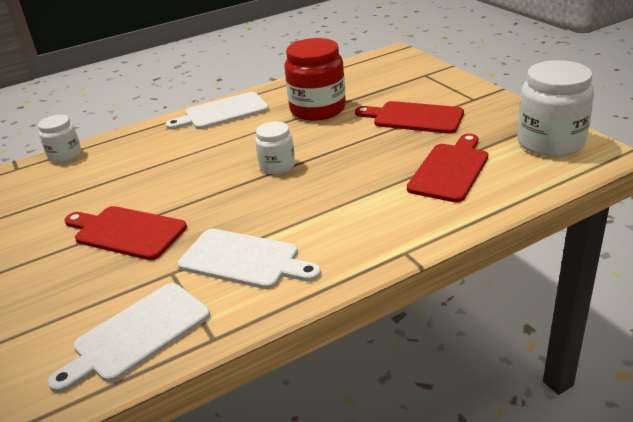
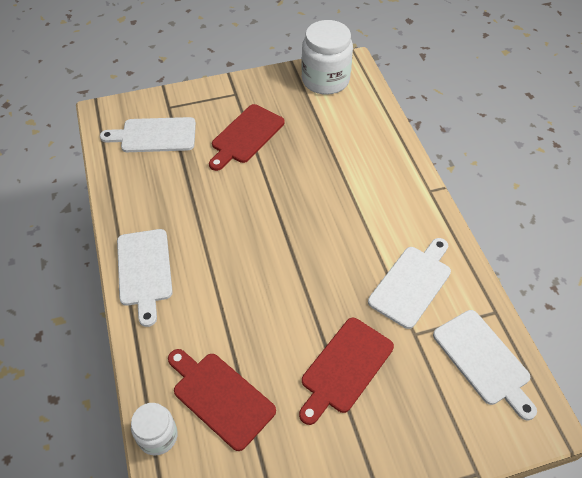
camera: 80 degrees left, 20 degrees up
(277, 166) = (280, 241): white jar -> none
(317, 109) = (189, 194): red jar -> none
(382, 78) = (155, 135): none -> white cutting board
(450, 170) = (338, 140): red cutting board -> red cutting board (220, 397)

